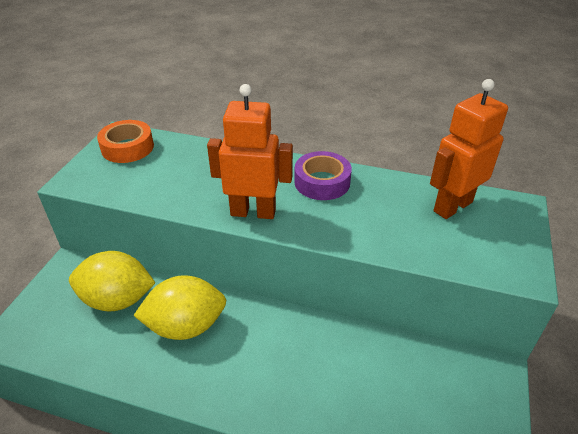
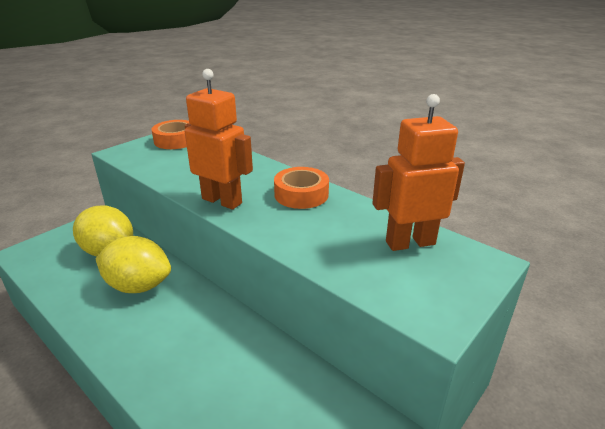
camera: 25 degrees right, 10 degrees down
(322, 182) = (301, 194): purple tape -> orange tape

